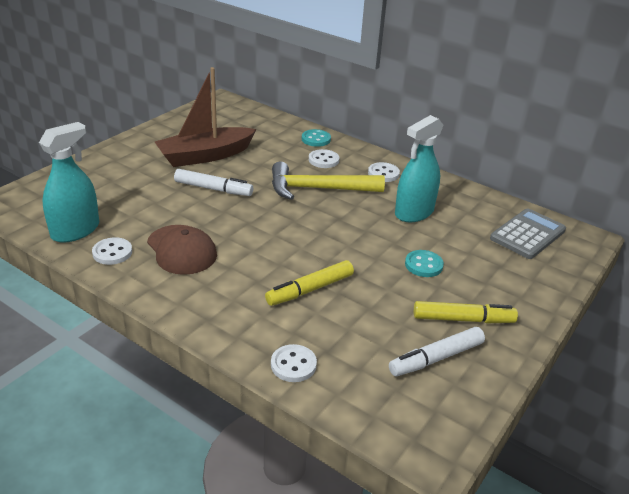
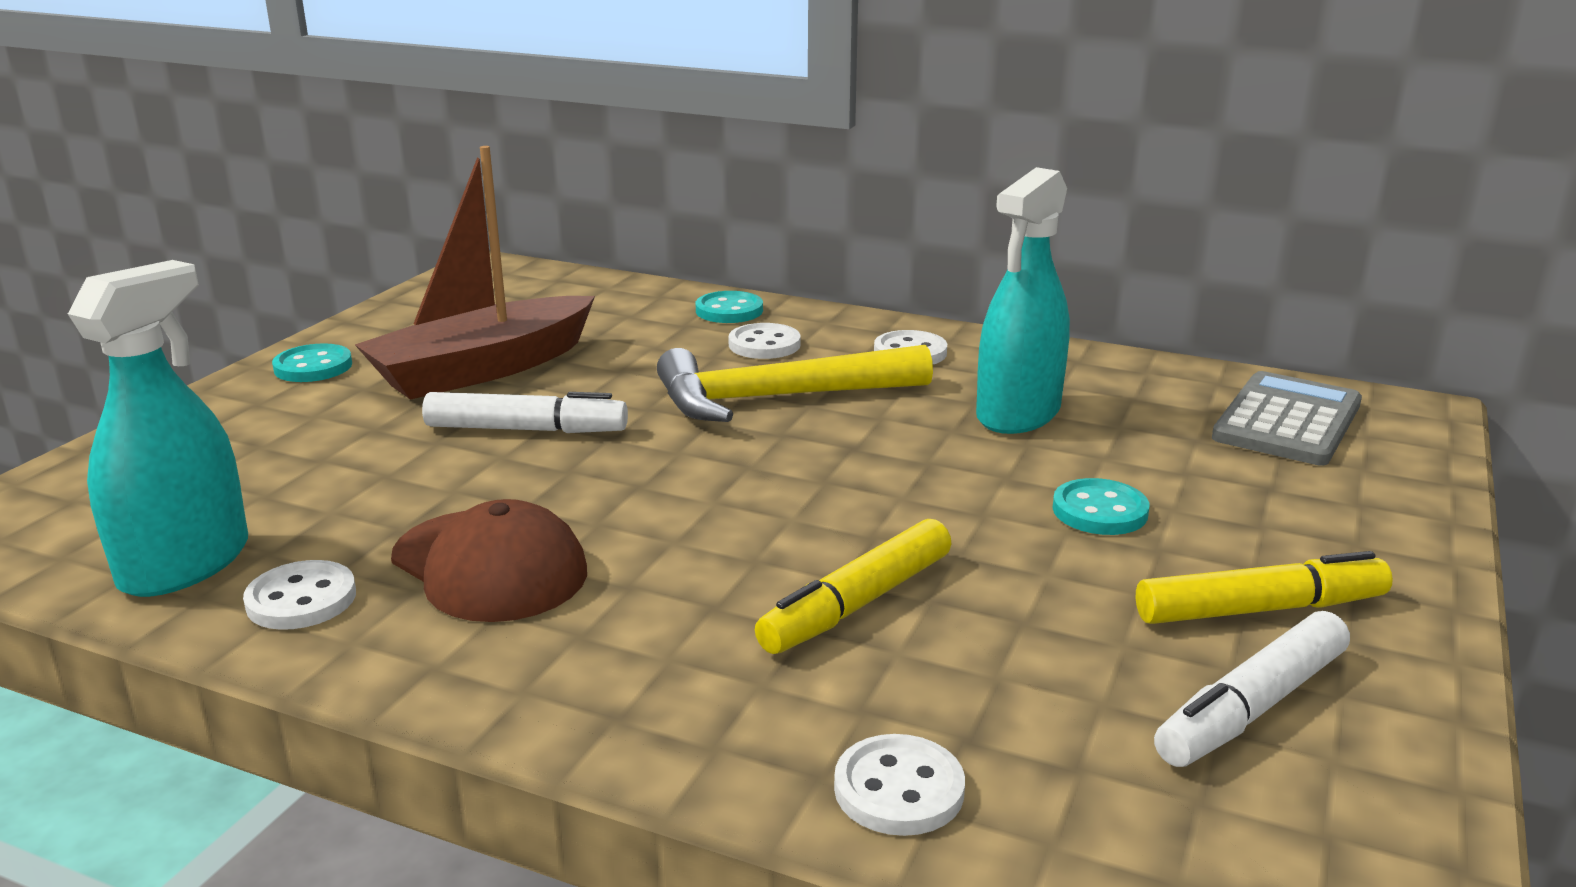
camera: 10 degrees left, 10 degrees down
(140, 144) = (313, 367): none -> turquoise button

